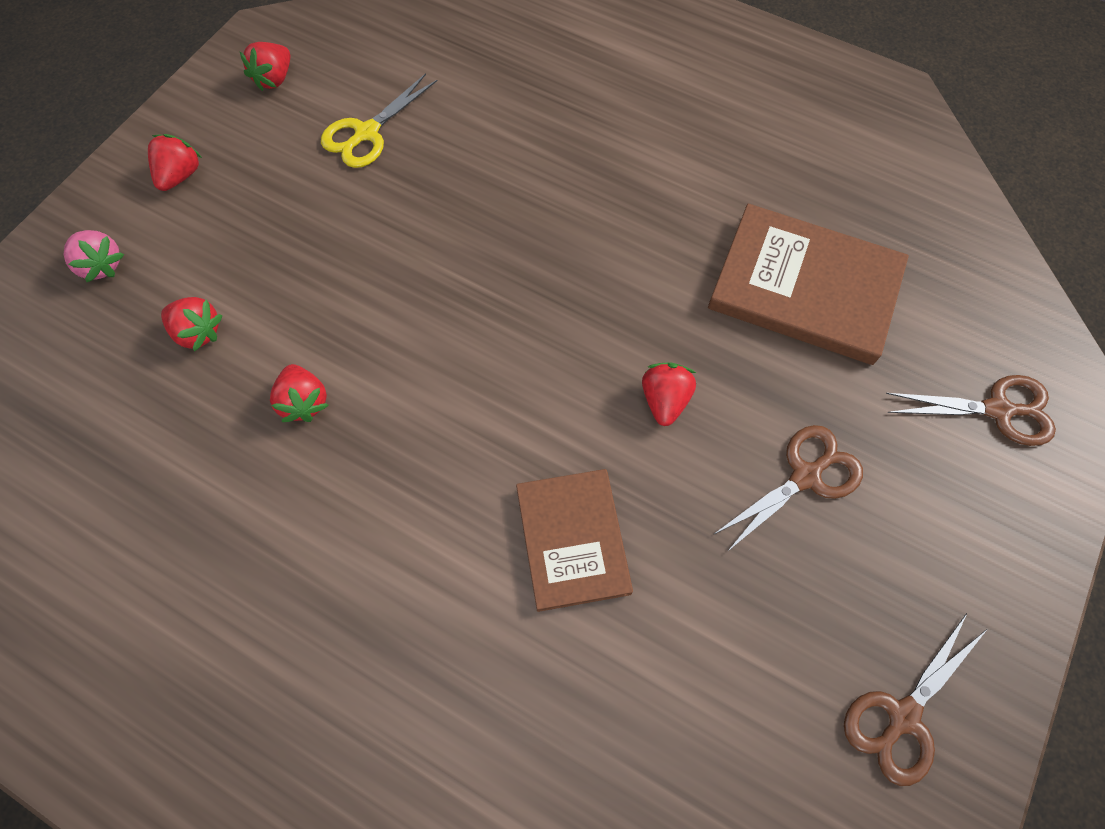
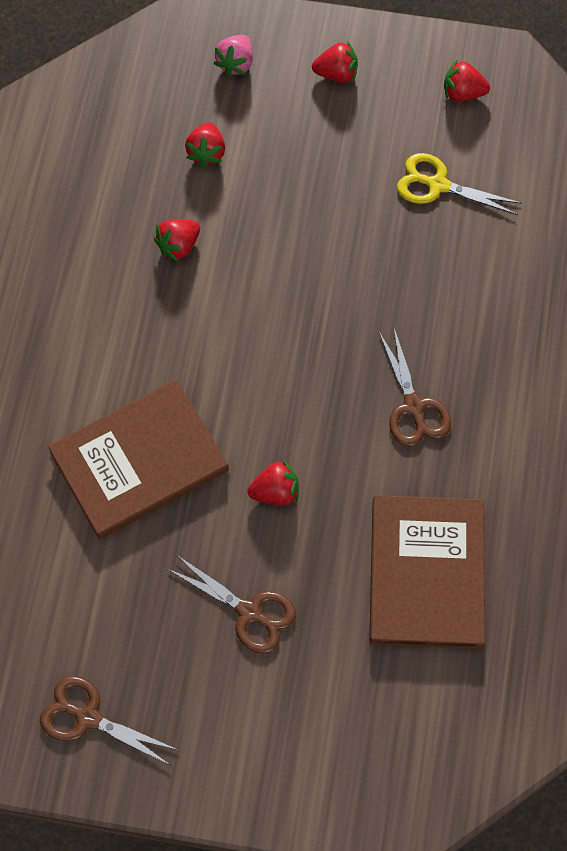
camera: 70 degrees right, 0 degrees up
(573, 540) = (139, 462): brown book -> brown book, size x1.51
(998, 410) = (366, 753): brown scissors -> brown scissors (414, 407)

